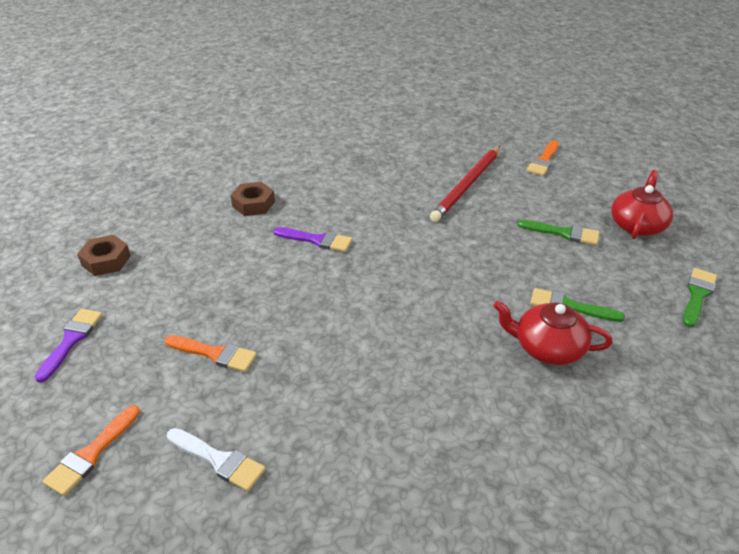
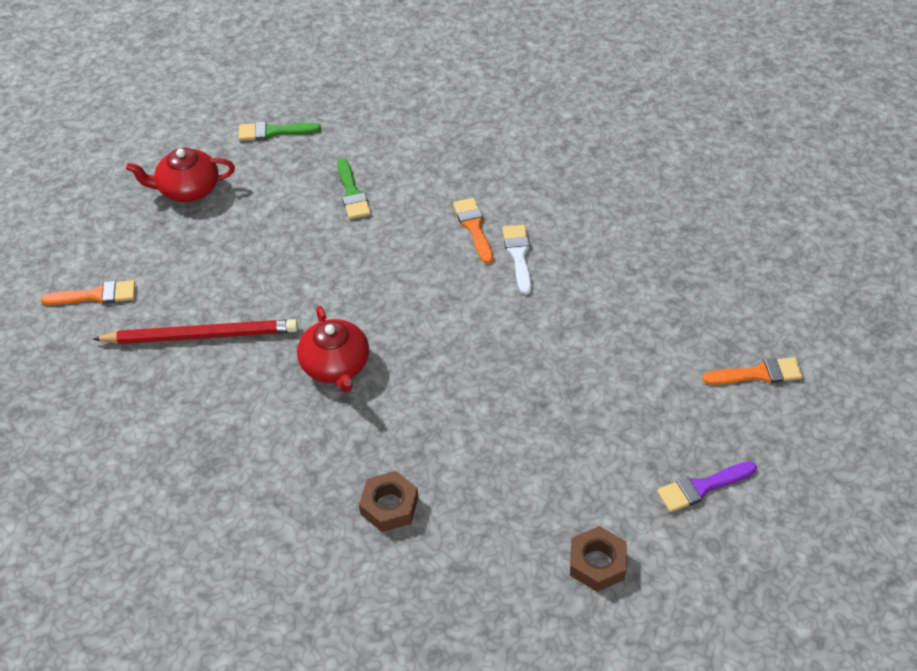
camera: 125 degrees left, 10 degrees up
(215, 354) = (611, 373): orange brush -> orange brush (474, 227)
(219, 460) = (685, 302): white brush -> white brush (518, 255)
(317, 240) = (405, 403): purple brush -> none
(547, 348) = (413, 189): red teapot -> red teapot (335, 365)
(563, 233) = (241, 231): green brush -> none

